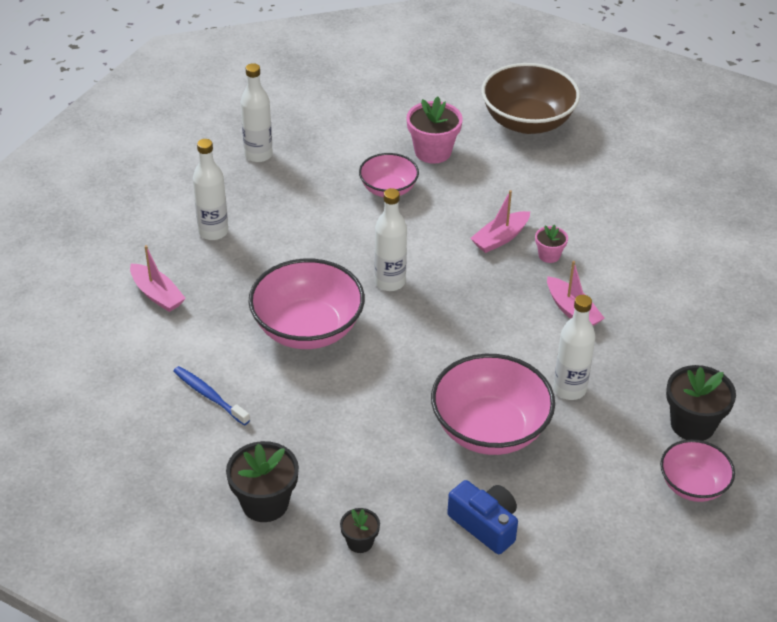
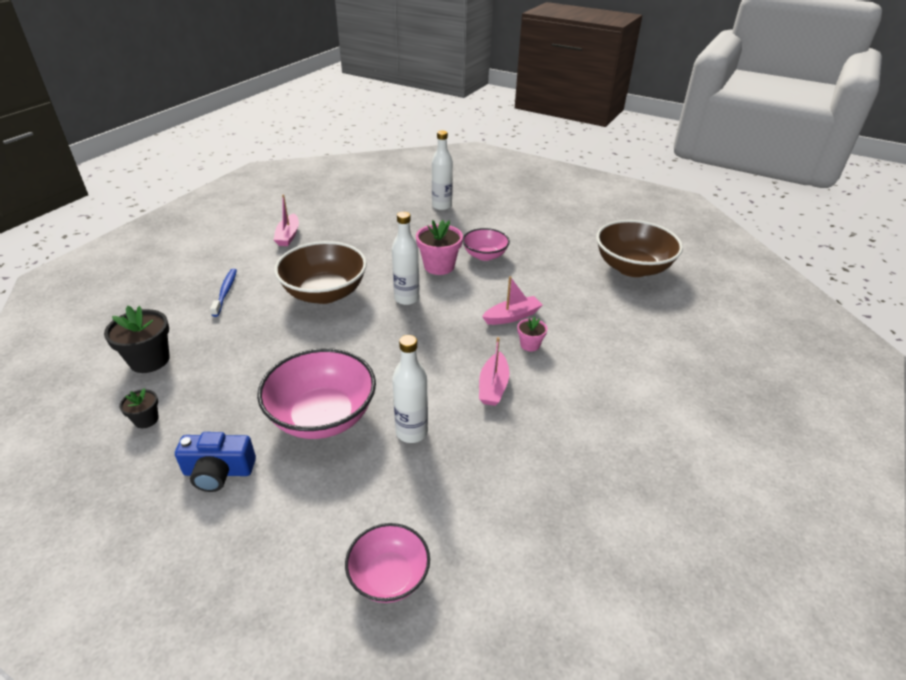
camera: 45 degrees right, 5 degrees down
(213, 232) = (361, 225): white bottle -> none
(307, 329) = (325, 293): pink bowl -> brown bowl
(433, 152) = (542, 252): pink flower pot -> pink flower pot (439, 266)
(485, 525) = (218, 472): blue camera -> blue camera turned 90 degrees clockwise
(500, 238) = (512, 316): pink boat -> pink boat turned 150 degrees clockwise
(692, 424) = (462, 529): black flower pot -> none

